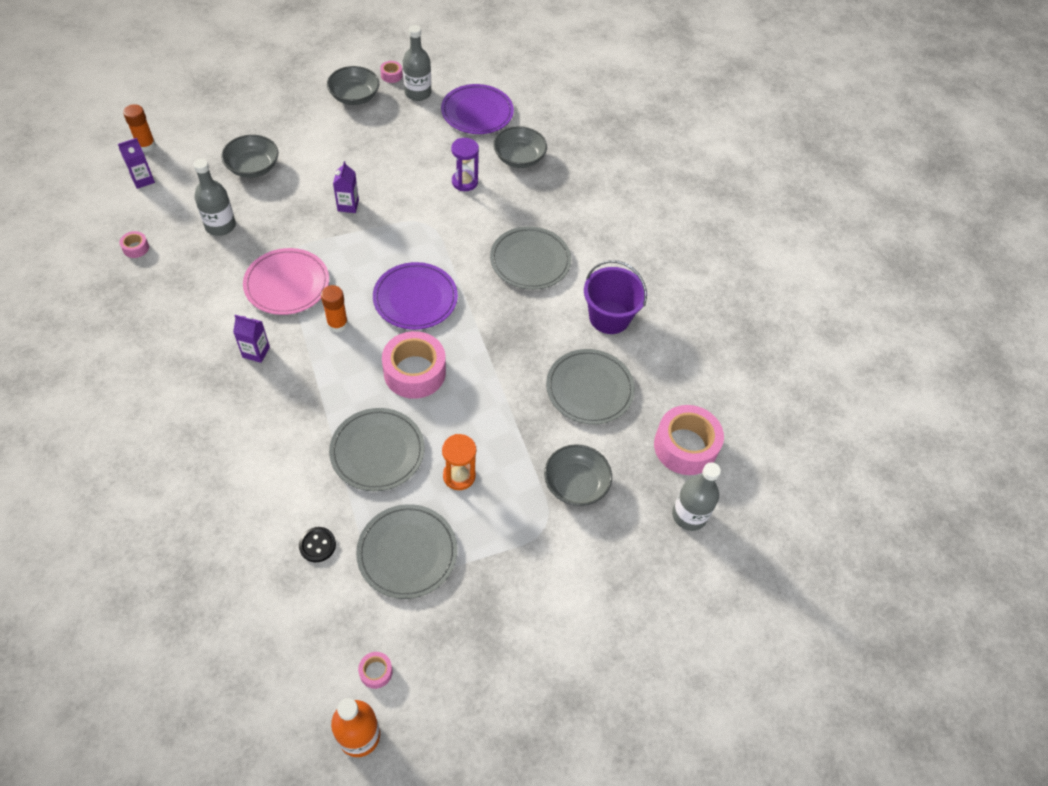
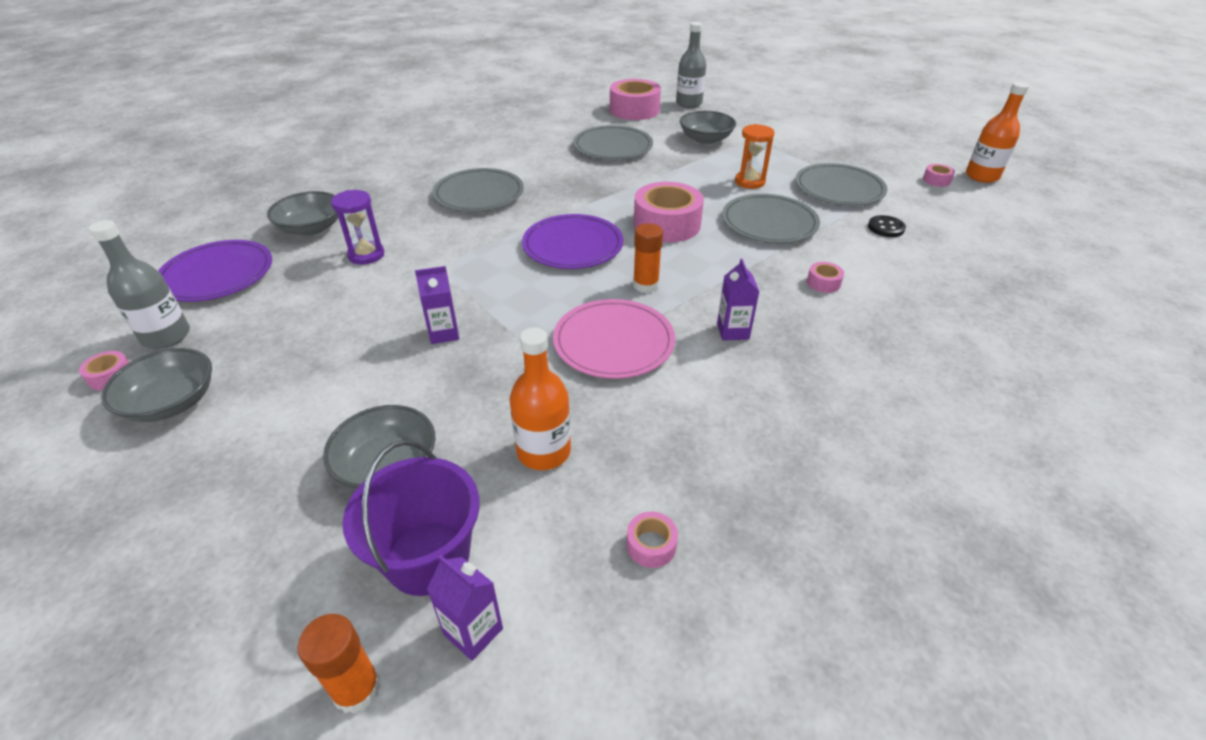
camera: 105 degrees left, 15 degrees down
(220, 226) = (543, 451): grey bottle -> orange bottle
(272, 440) = (823, 283): none -> pink tape
(609, 317) = (529, 149): purple bucket -> purple bucket (428, 558)

